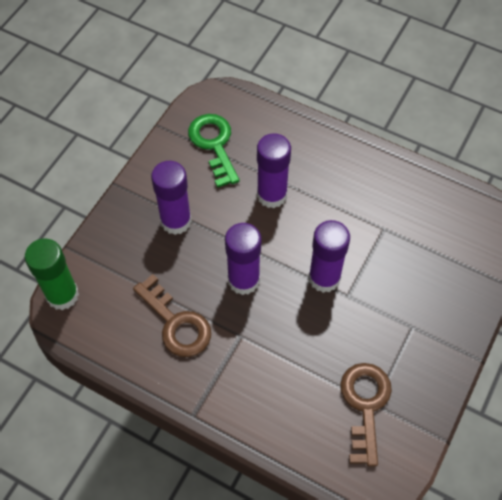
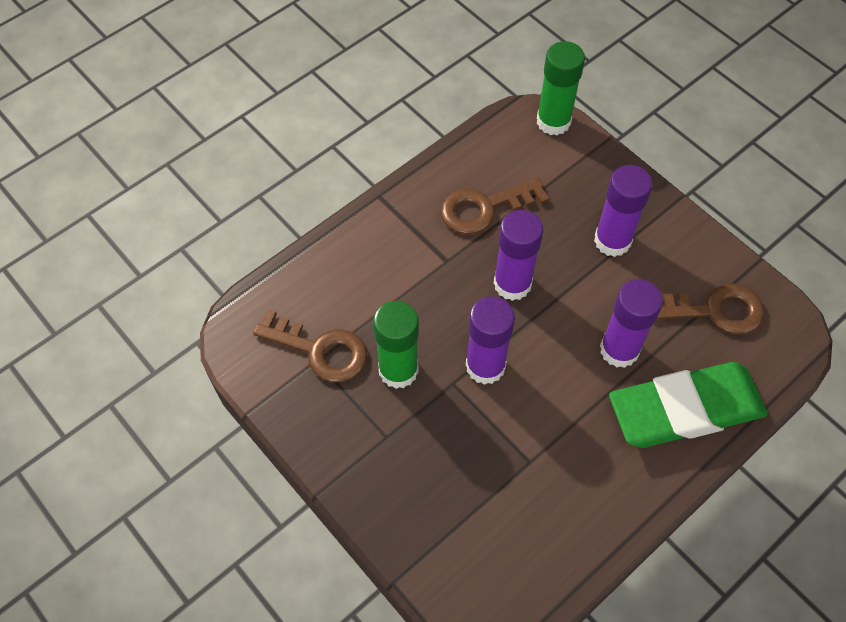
camera: 110 degrees right, 0 degrees up
(214, 145) = (714, 310): green key -> brown key
(301, 147) = (685, 409): none -> green eraser
(355, 338) = (398, 370): none -> green glue stick

